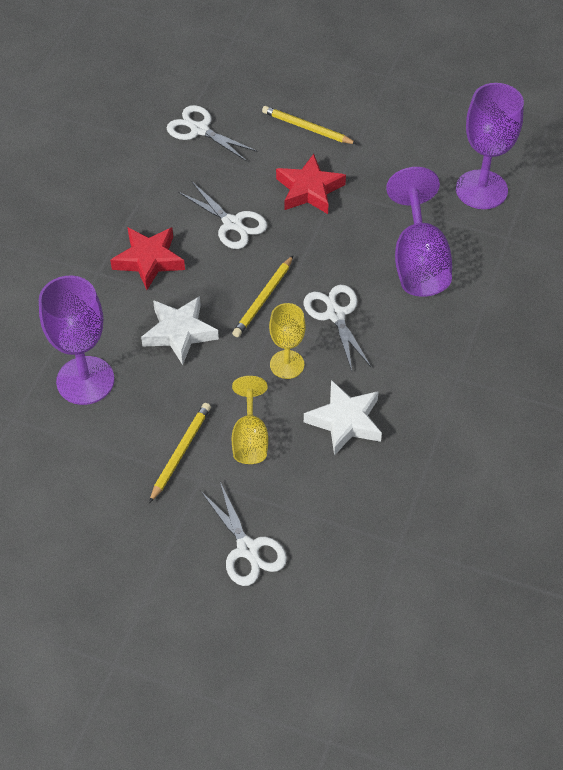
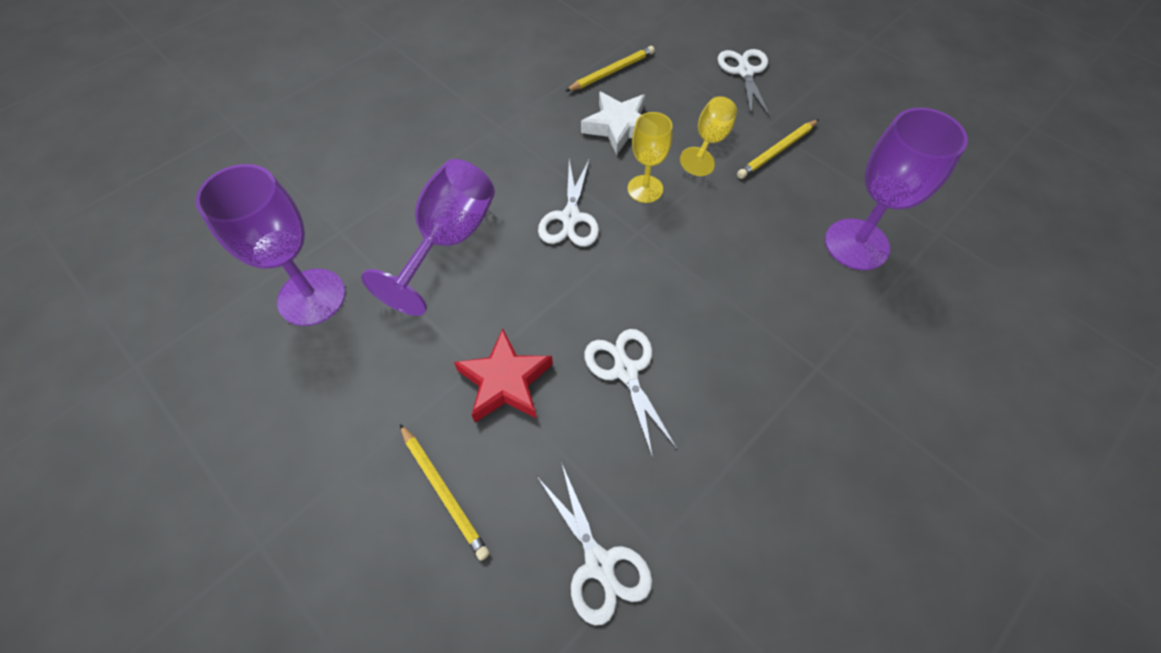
camera: 155 degrees left, 5 degrees up
(149, 260) = (749, 360): red star -> none
(179, 333) = (741, 258): white star -> none
(263, 299) = (635, 261): yellow pencil -> yellow pencil (612, 72)

